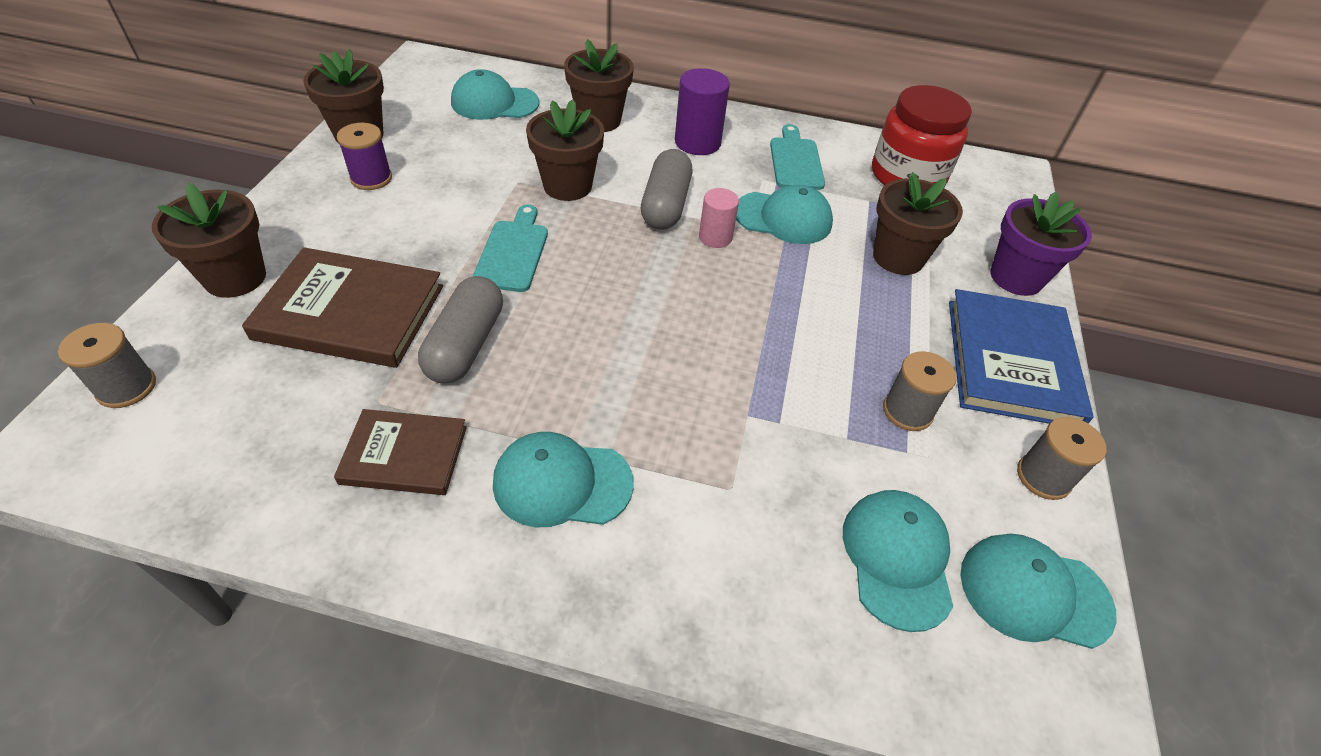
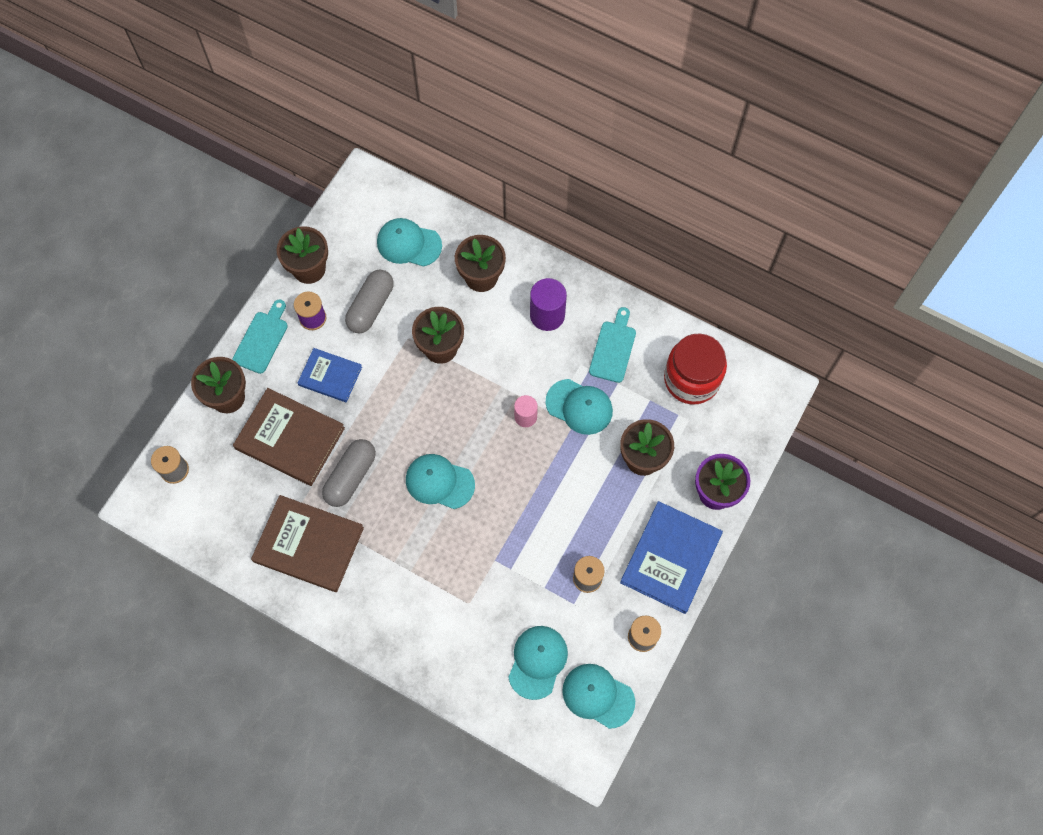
camera: 20 degrees right, 20 degrees up
(404, 454) = (308, 544): brown book -> brown book, size x1.65
(408, 232) = (330, 376): none -> blue book
(513, 252) = (391, 406): turquoise cutting board -> turquoise cutting board (262, 339)
(562, 483) = (384, 579): turquoise cap -> turquoise cap (439, 482)
(665, 205) = (502, 379): grey capsule -> grey capsule (371, 307)

